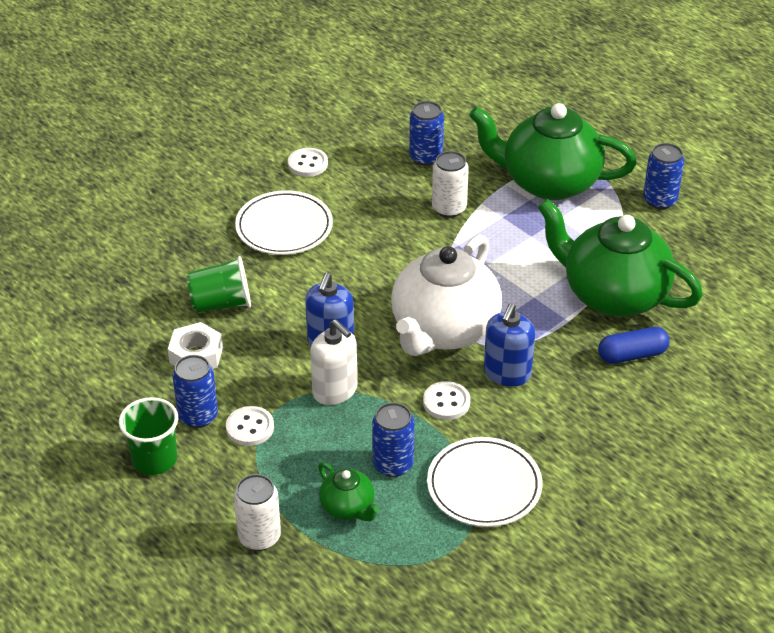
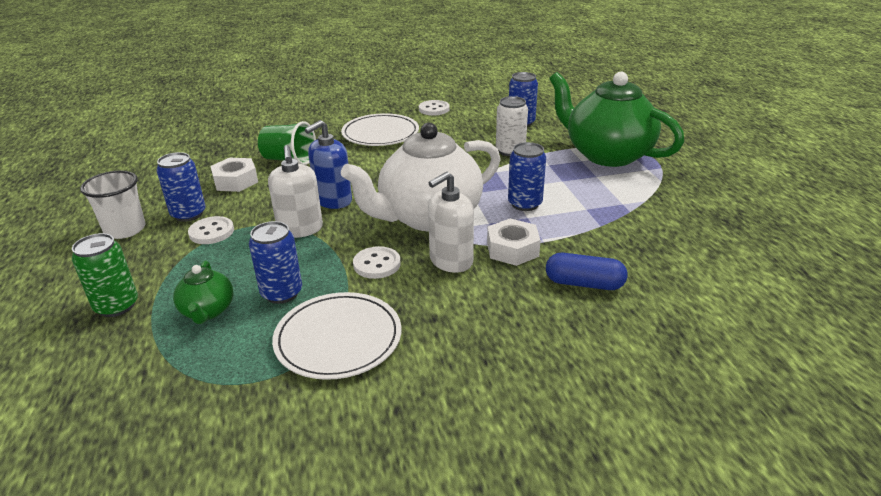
camera: 30 degrees right, 10 degrees down
(154, 459) = (125, 229): green cup -> white cup
(259, 537) = (117, 306): white can -> green can
(507, 373) = (451, 261): blue soap dispenser -> white soap dispenser
(549, 340) = (512, 249): none -> white nut
(613, 295) = (603, 235): green teapot -> none
(659, 200) = (701, 186): blue can -> blue can (525, 204)

